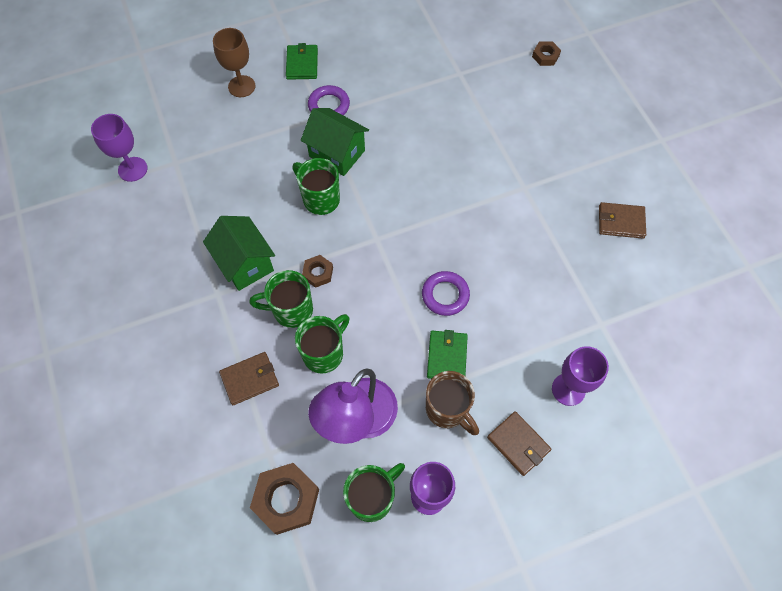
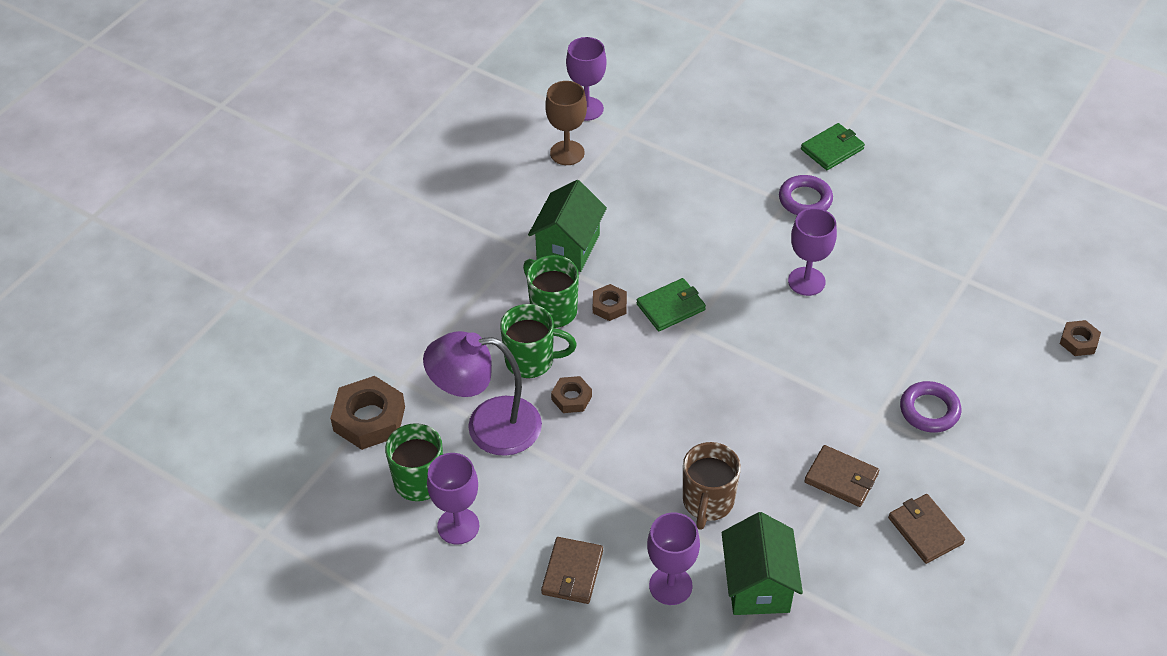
camera: 55 degrees right, 15 degrees down
(241, 86) = (755, 123): brown goblet -> brown goblet (567, 153)
(250, 379) = (458, 322): brown wallet -> brown wallet (841, 478)
(320, 199) = (691, 258): green mug -> none
(337, 153) = (756, 240): green house -> green house (757, 585)
(376, 348) = (571, 398): none -> brown nut
(393, 150) = (806, 281): none -> purple goblet
(445, 295) = (680, 420): purple ring -> purple ring (929, 410)
(447, 356) = (614, 460): green wallet -> green wallet (671, 307)
(447, 409) = (558, 492): brown mug -> brown mug (707, 503)

